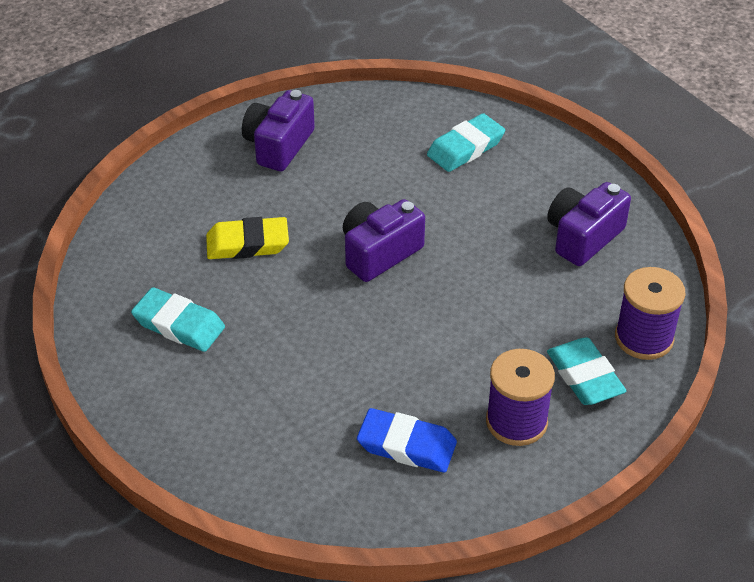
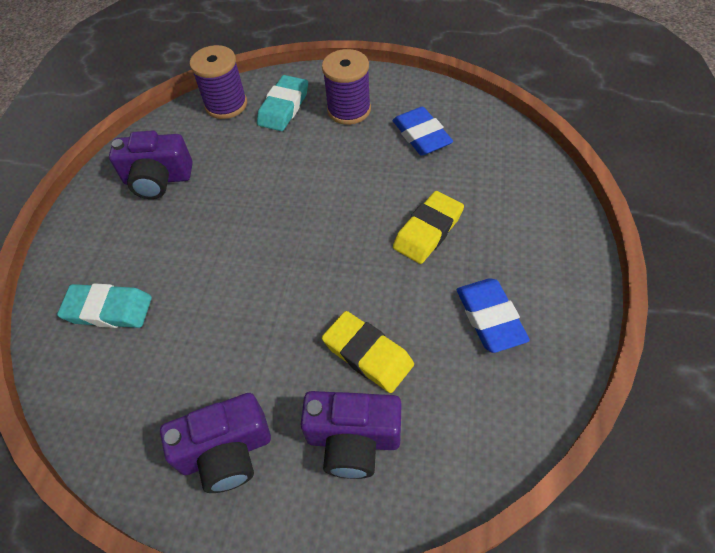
camera: 130 degrees left, 10 degrees up
(179, 324) = (490, 318): turquoise eraser -> blue eraser
(296, 356) = (428, 231): none -> yellow eraser
(379, 253) = (286, 266): purple camera -> purple camera (353, 440)

